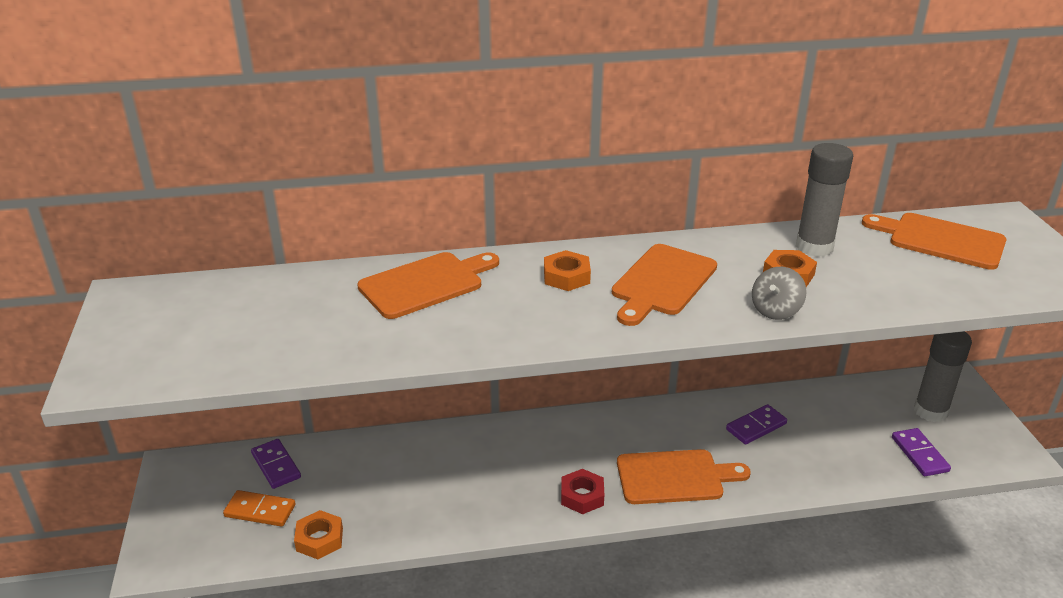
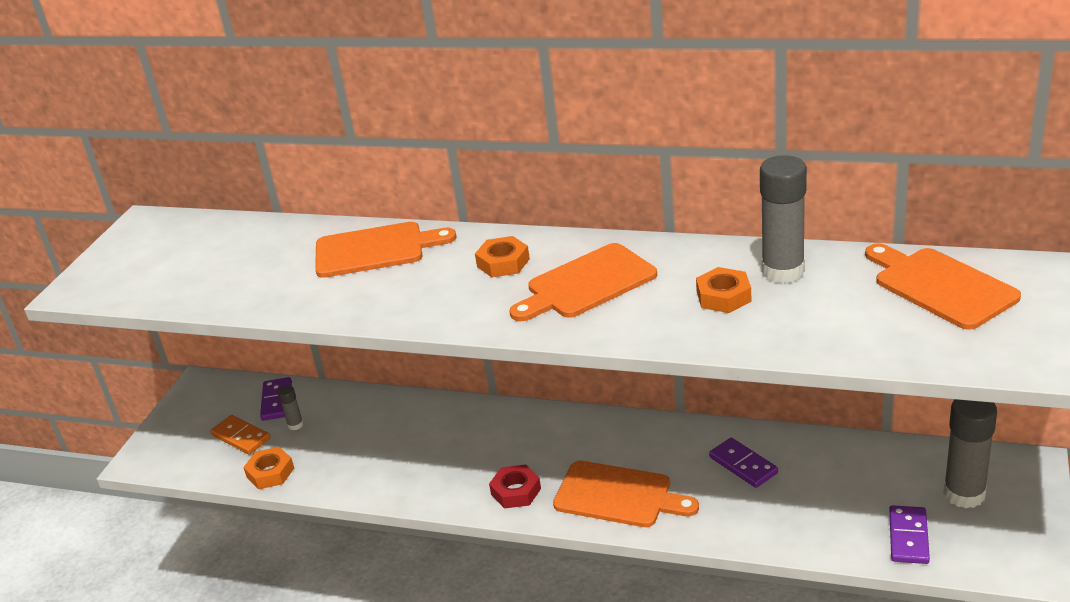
camera: 30 degrees right, 0 degrees up
(313, 485) = (295, 425): none -> grey glue stick
(756, 426) = (743, 465): purple domino -> purple domino turned 60 degrees clockwise
(775, 310) = (672, 331): grey spinning top -> none

